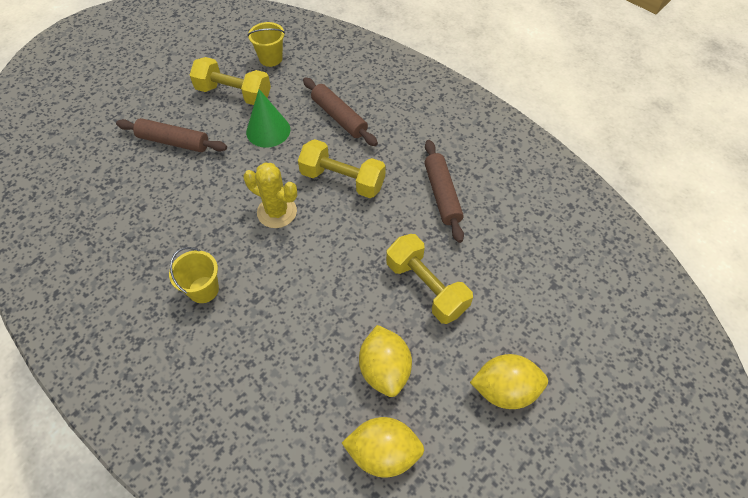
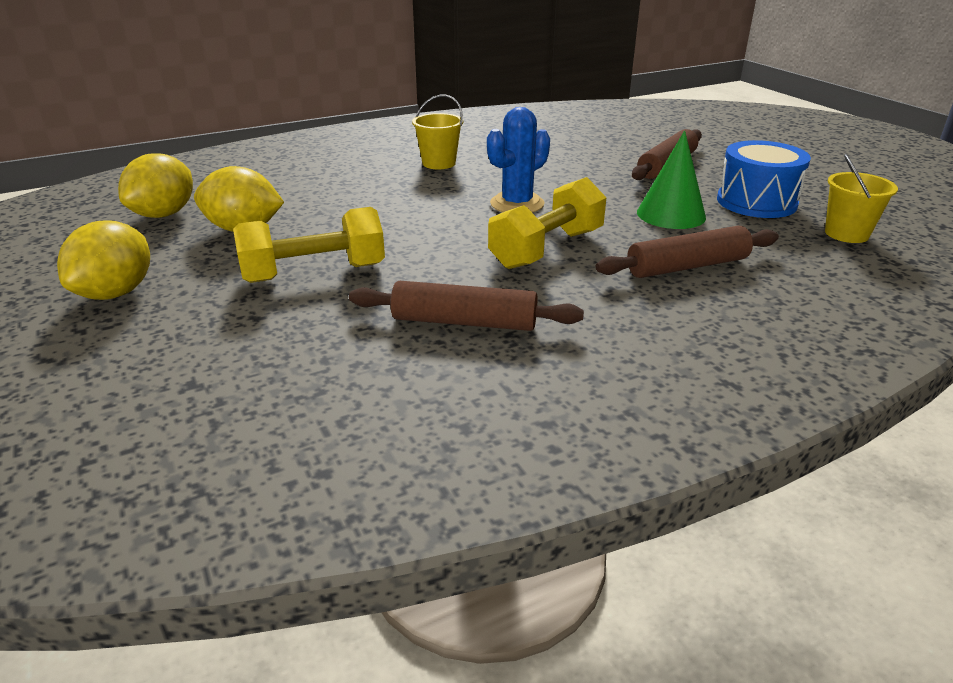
camera: 110 degrees right, 25 degrees down
(234, 94) = (756, 202): yellow dumbbell -> blue drum
(277, 212) = (517, 204): yellow cactus -> blue cactus

